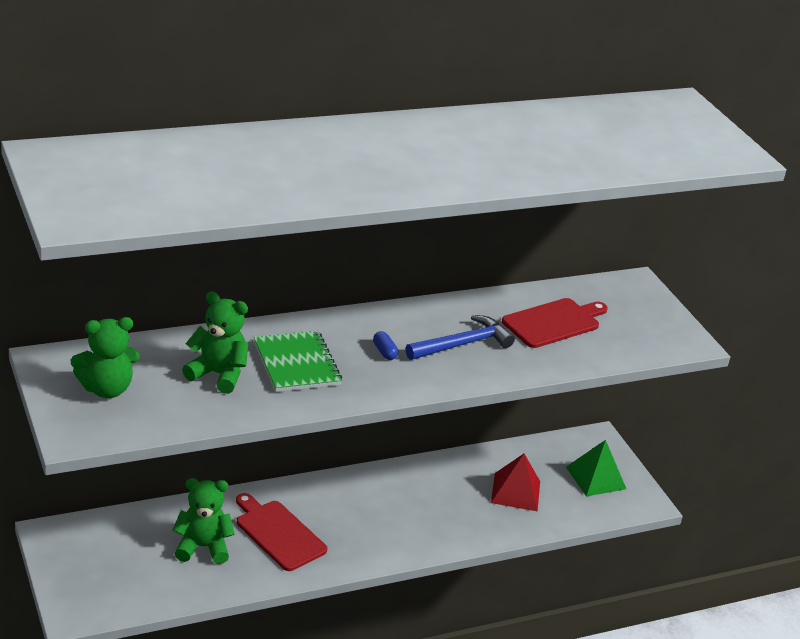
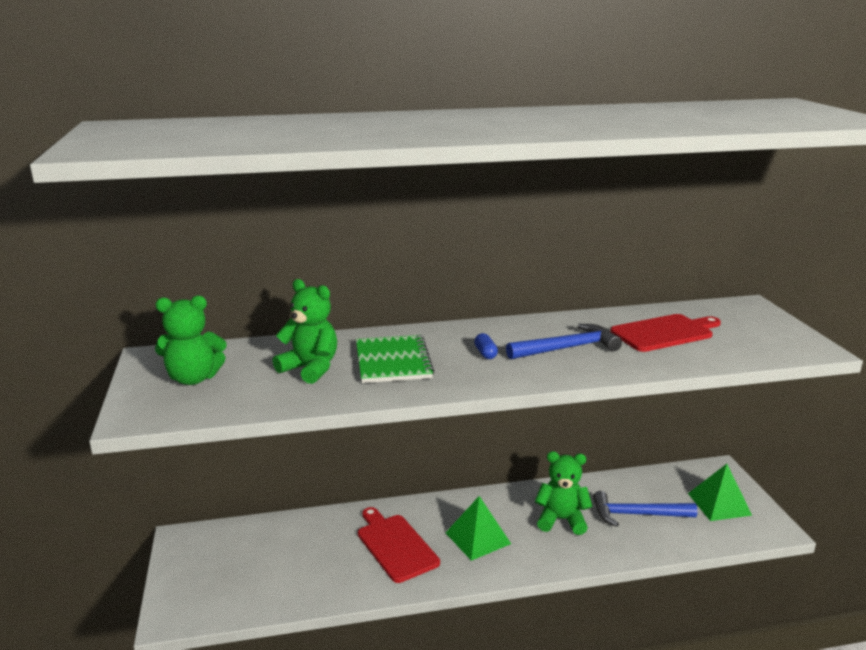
camera: 15 degrees right, 10 degrees down
(203, 547) = (319, 555): green teddy bear -> green teddy bear (561, 520)
(360, 522) = (478, 538): none -> green pyramid
(515, 492) = (637, 514): red pyramid -> blue hammer

